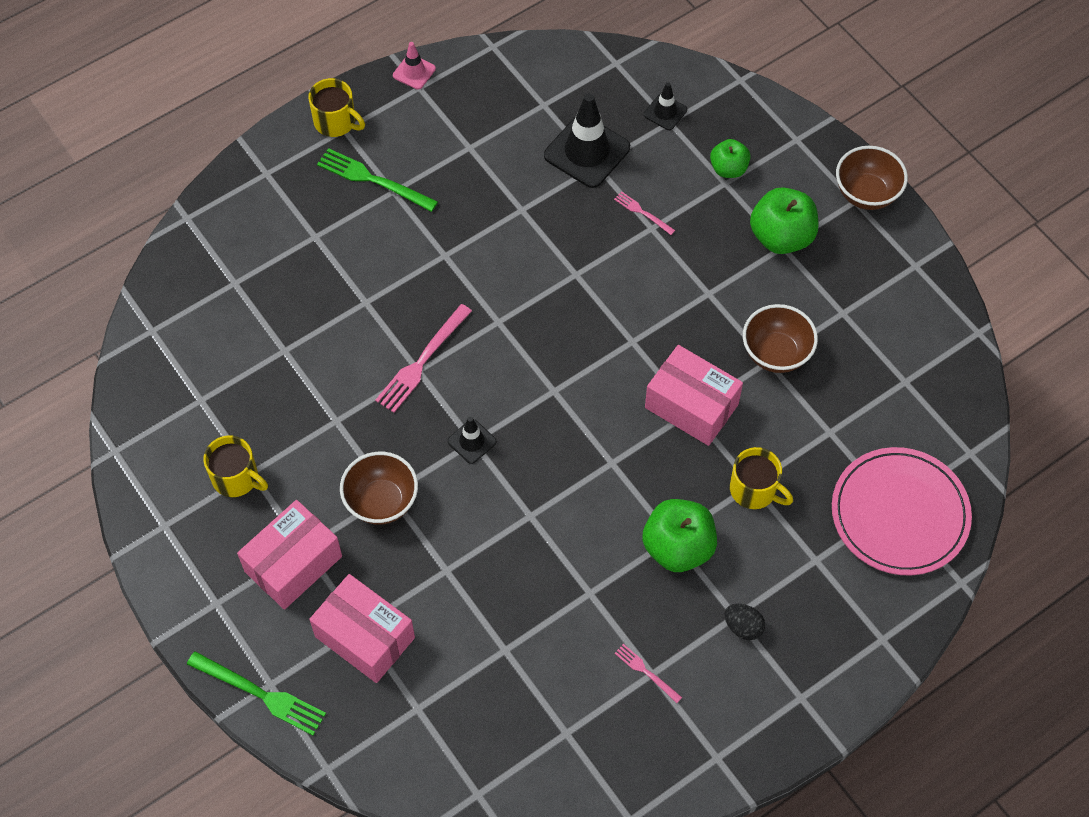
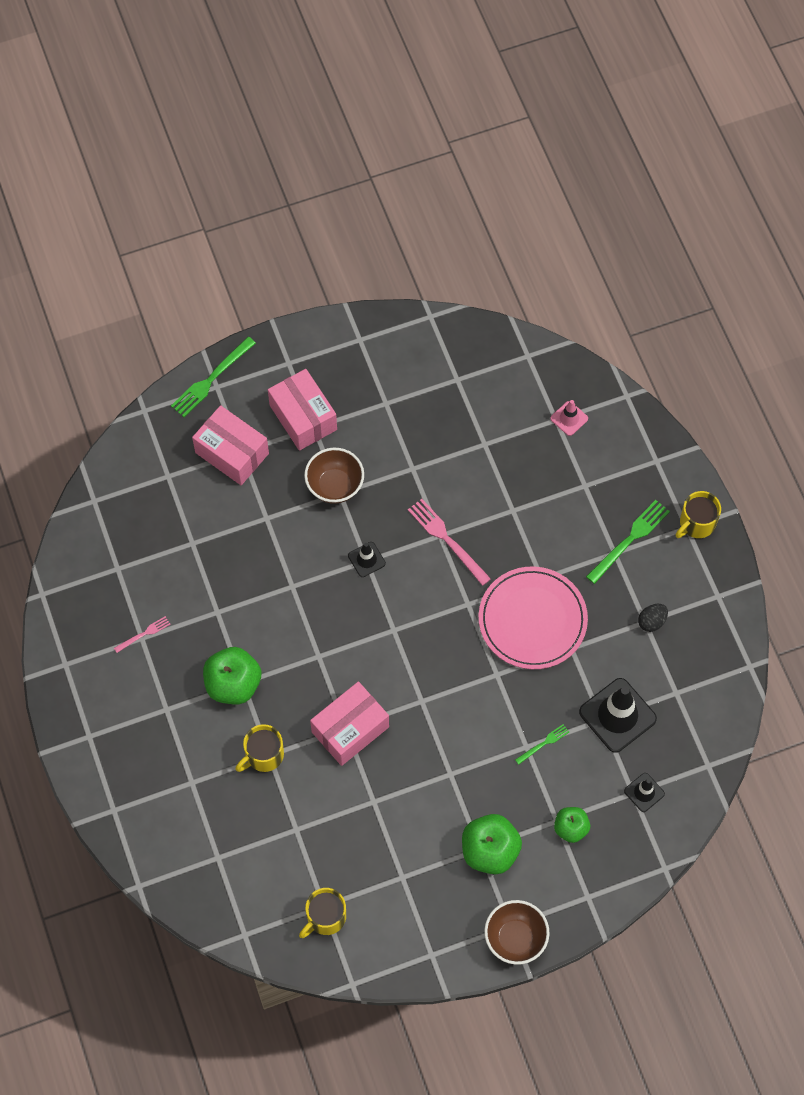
camera: 105 degrees right, 5 degrees up
(236, 478) = (384, 392): yellow mug -> yellow mug (325, 917)
(365, 637) = (232, 453): pink box -> pink box turned 75 degrees clockwise
(414, 72) = (735, 595): pink traffic cone -> pink traffic cone (569, 418)
(642, 212) = (543, 744): pink fork -> green fork
(743, 627) = (156, 712): black egg -> black egg (651, 621)
(776, 353) = (379, 810): brown bowl -> none
(899, 514) = (209, 859): pink plate -> pink plate (532, 620)

